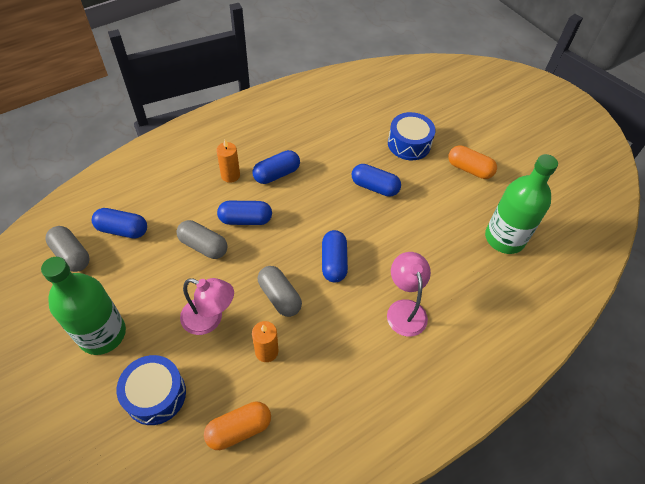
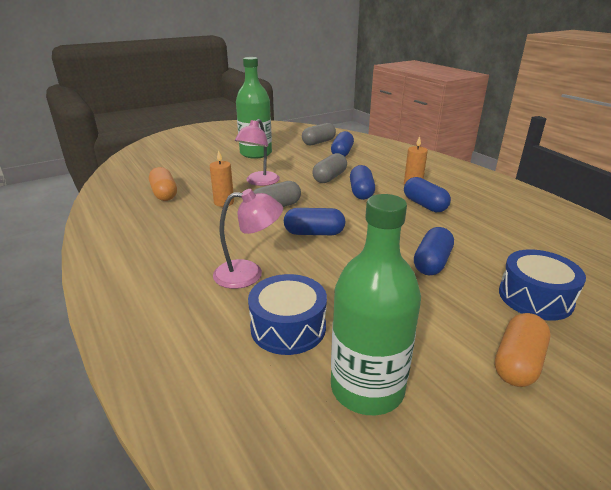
camera: 95 degrees right, 25 degrees down
(155, 395) = (205, 169): blue drum -> blue drum (288, 327)

